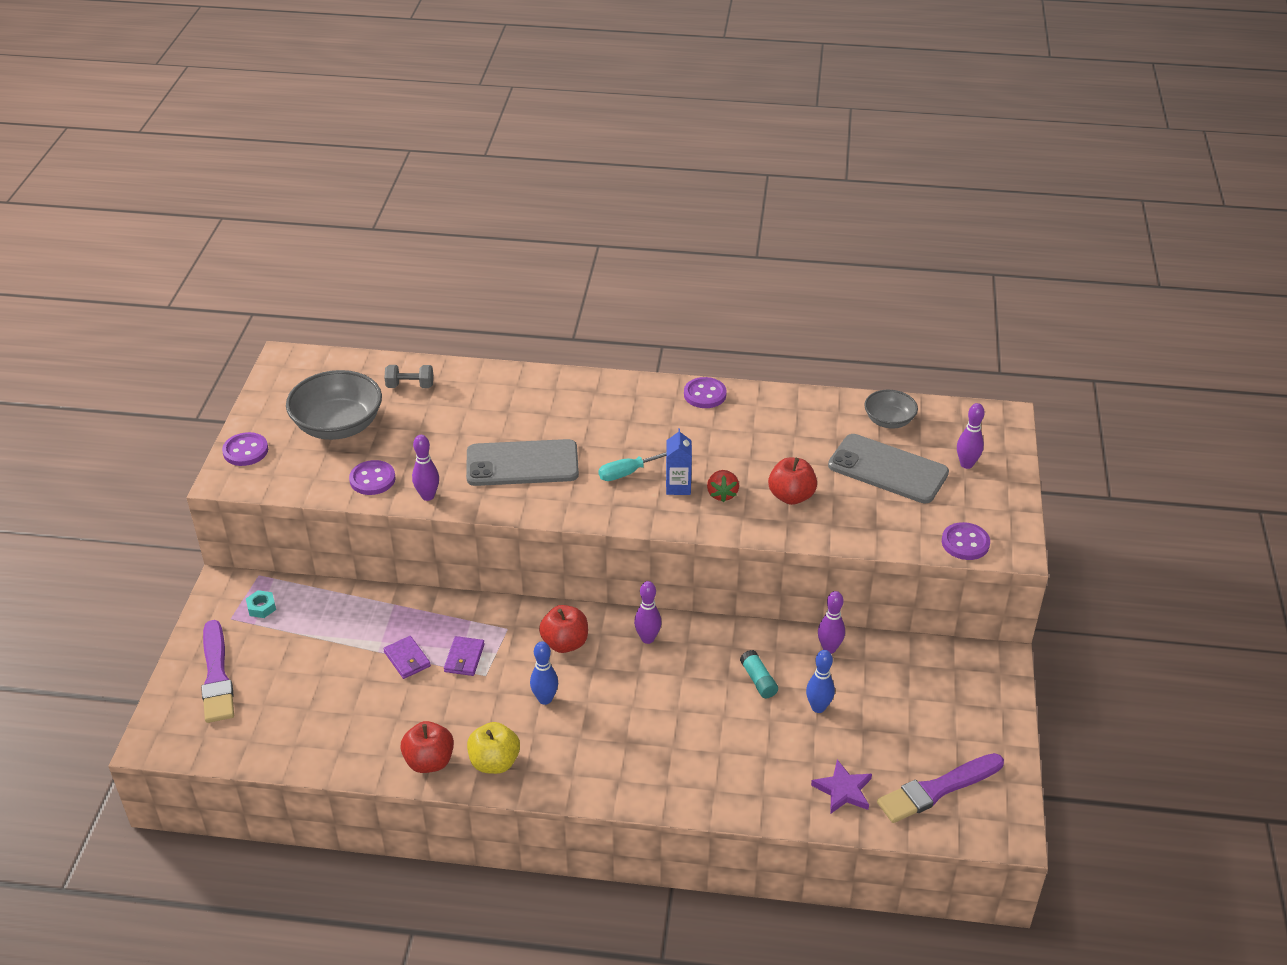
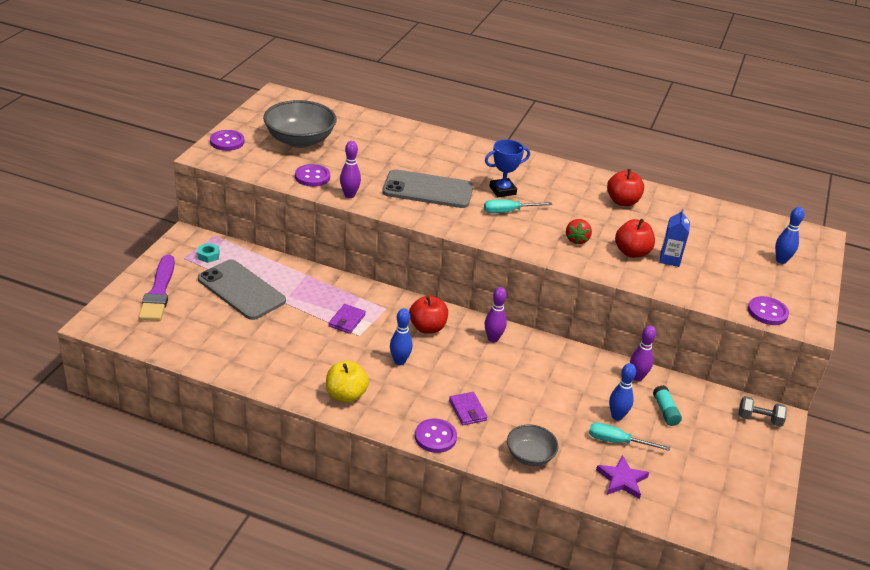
camera: 10 degrees right, 5 degrees down
(407, 659) = (303, 312): purple wallet -> purple wallet (467, 410)
(410, 386) = (361, 127): grey dumbbell -> grey dumbbell (759, 419)
(429, 761) = (296, 383): red apple -> red apple (622, 202)
(614, 442) = (502, 190): none -> blue trophy
(678, 486) = (543, 228): blue carton -> blue carton (669, 259)
(705, 394) = (582, 175): purple button -> purple button (435, 437)
(758, 680) = (573, 386): turquoise glue stick -> turquoise glue stick (665, 411)
(826, 741) = (617, 442): none -> turquoise screwdriver
(888, 469) = (715, 251): grey phone -> grey phone (241, 290)
(889, 421) = (724, 220): grey bowl -> grey bowl (530, 456)
(937, 789) = (702, 498): purple brush -> none
(966, 464) = (781, 260): purple bowling pin -> blue bowling pin

